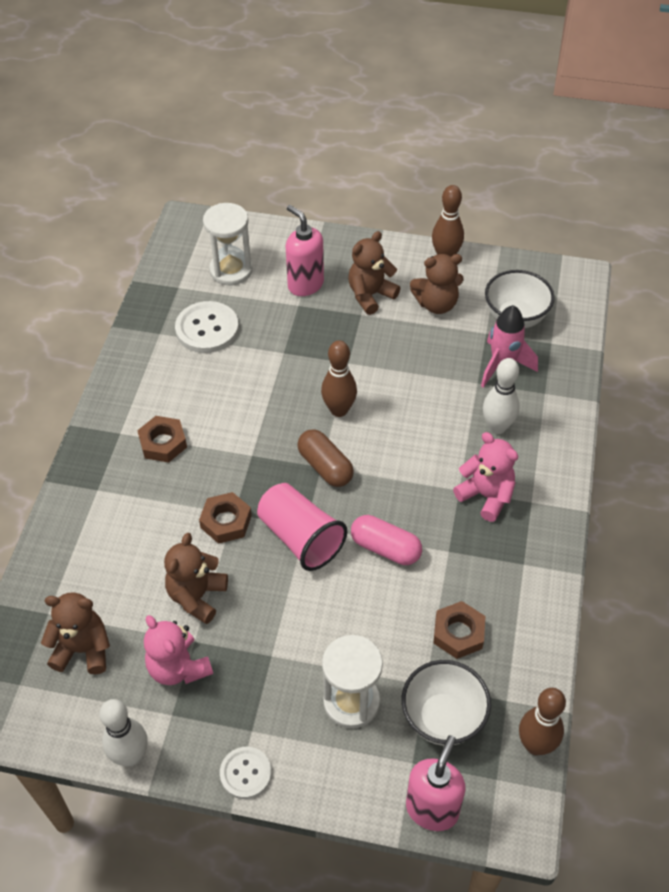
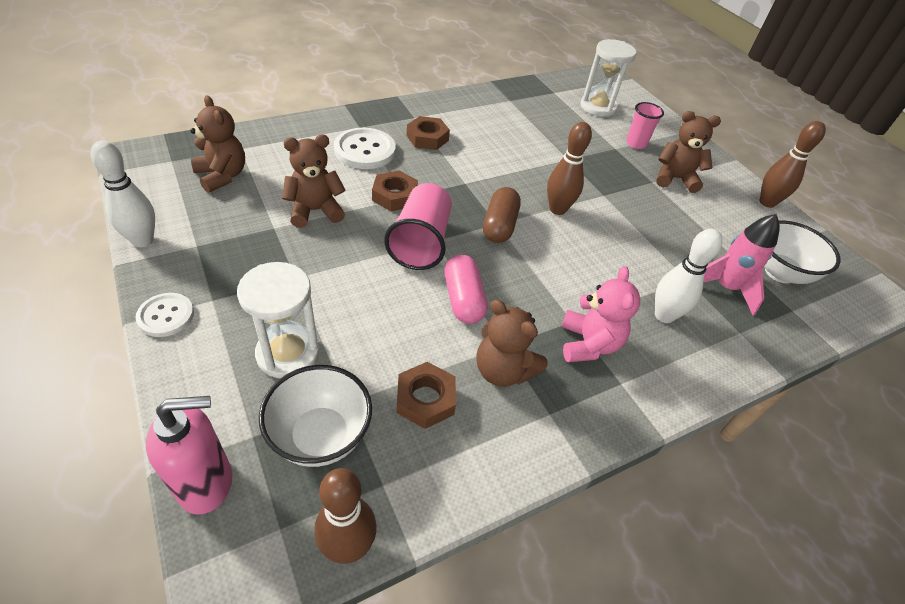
camera: 45 degrees right, 5 degrees down
(178, 667) = (242, 230): pink teddy bear -> none
(207, 329) = (539, 117): white button -> white button (365, 150)
(305, 284) = (636, 143): pink soap dispenser -> pink cup
(436, 304) = (720, 218): brown teddy bear -> brown teddy bear (503, 370)

